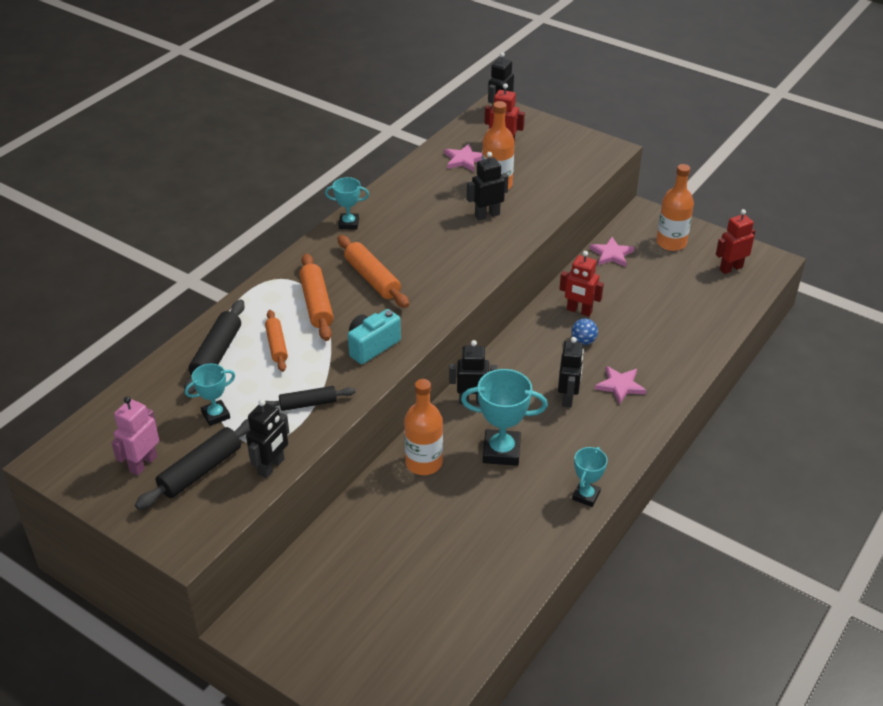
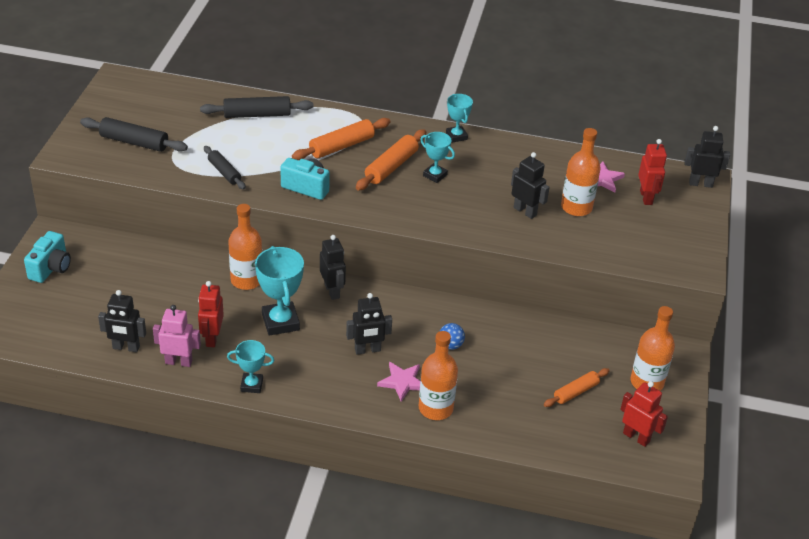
camera: 65 degrees right, 0 degrees up
(143, 464) = (130, 116): pink robot -> pink robot (178, 362)
(216, 415) = (192, 133): turquoise trophy -> turquoise trophy (435, 175)
(271, 467) = (151, 172): black robot -> black robot (126, 347)
(277, 345) = (281, 140): orange rolling pin -> orange rolling pin (576, 392)
(313, 640) = (51, 268): none -> turquoise camera
(579, 311) = (492, 334): red robot -> red robot (212, 338)
(611, 254) = (595, 340): pink star -> none
(661, 374) = (435, 408): none -> orange bottle

